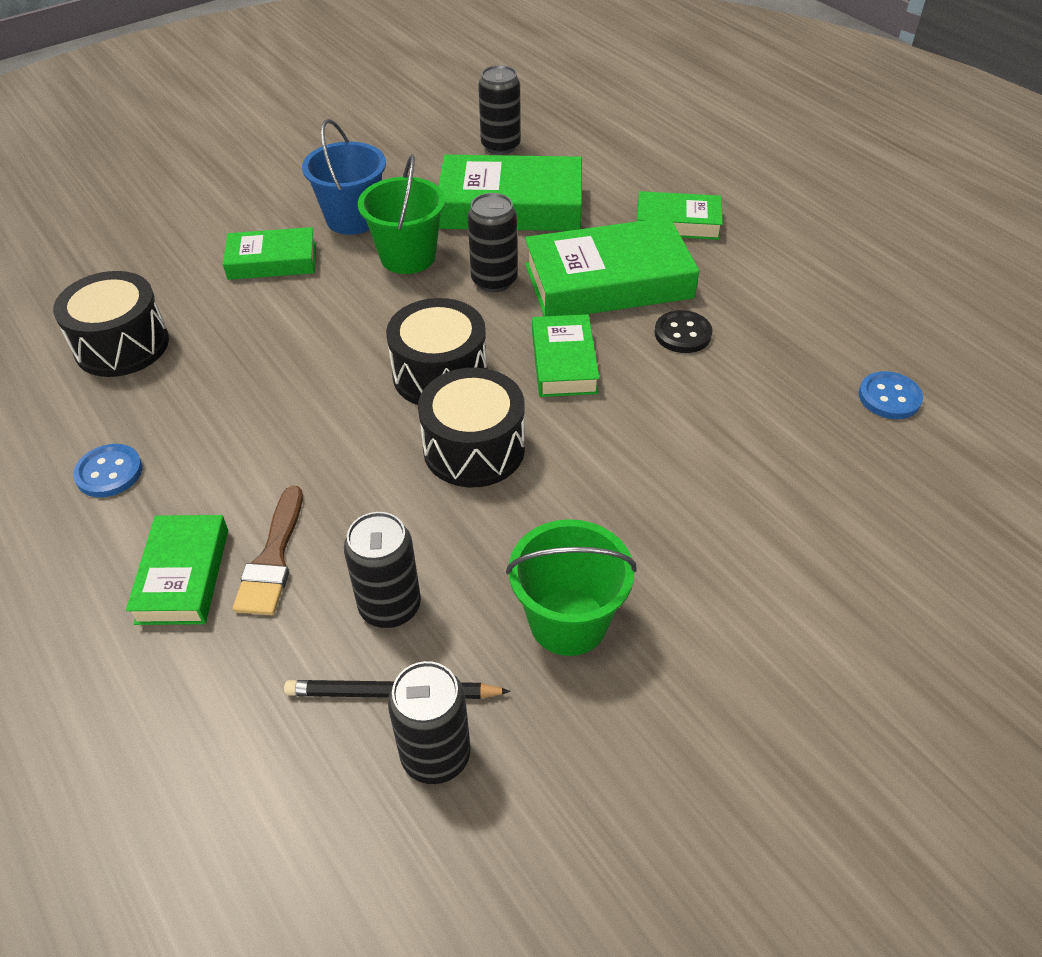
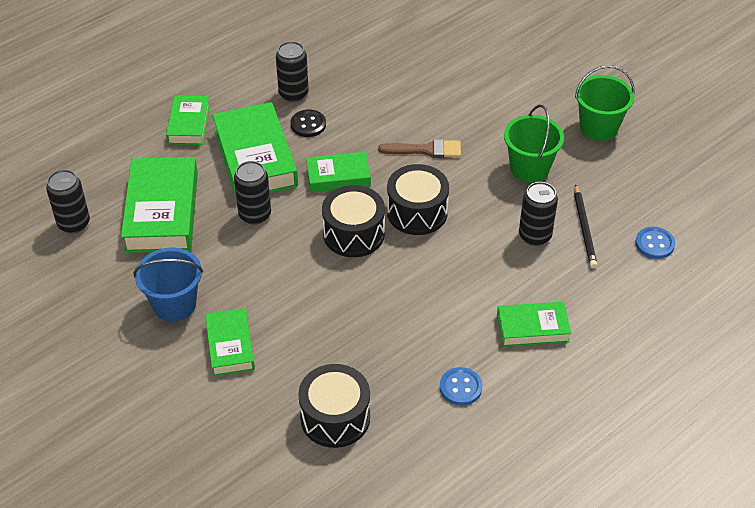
camera: 95 degrees left, 0 degrees up
(272, 559) = (513, 290): brown brush -> brown brush (426, 150)
(408, 257) = (226, 264): green bucket -> green bucket (598, 127)
(435, 755) = (612, 210): black can -> black can (293, 94)
(889, 397) = (358, 48): blue button -> blue button (654, 244)

